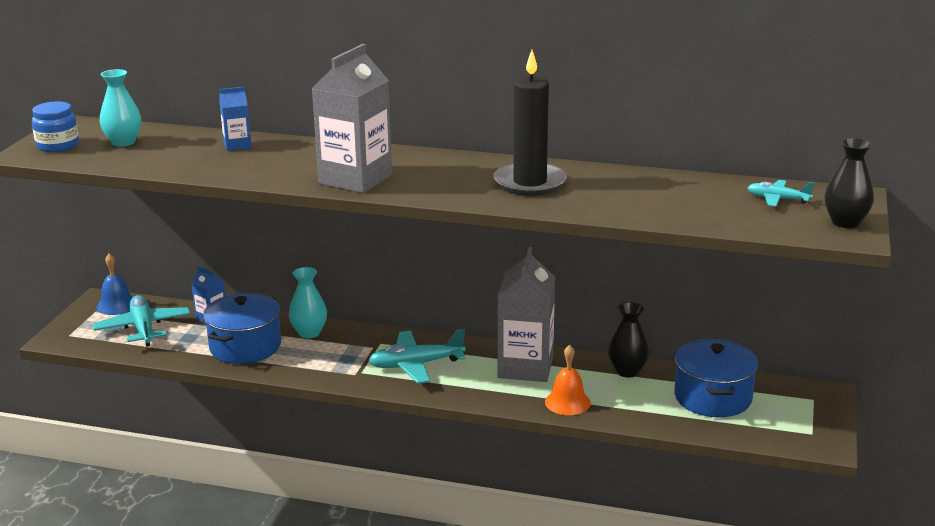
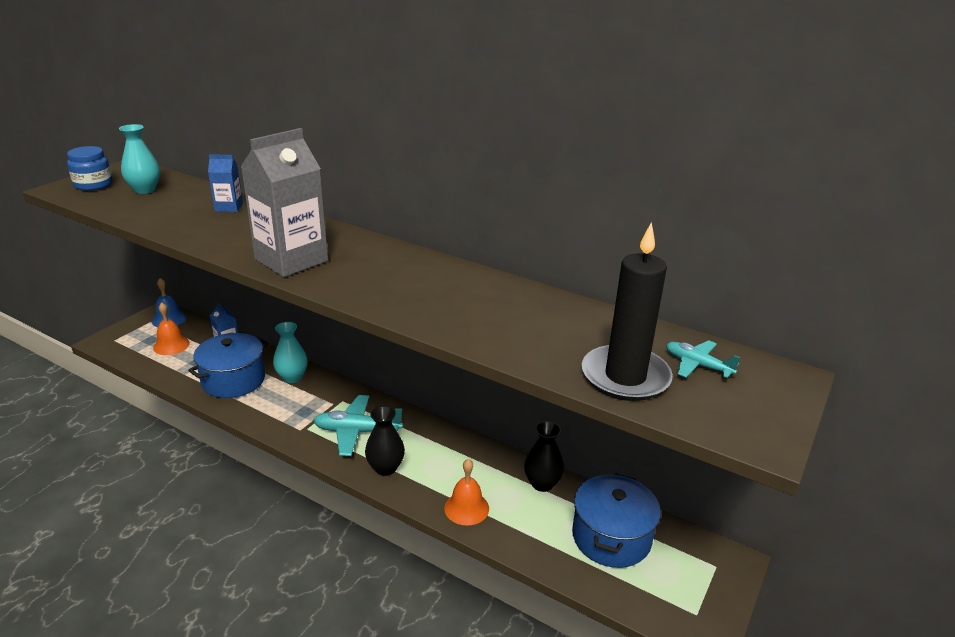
camera: 15 degrees right, 5 degrees up
(143, 328) = (171, 345): turquoise plane -> orange bell
(525, 367) = (450, 456): grey carton -> none
(530, 183) = (447, 294): black candle -> black candle (625, 377)
(845, 222) = (762, 416): black vase -> black vase (385, 468)

